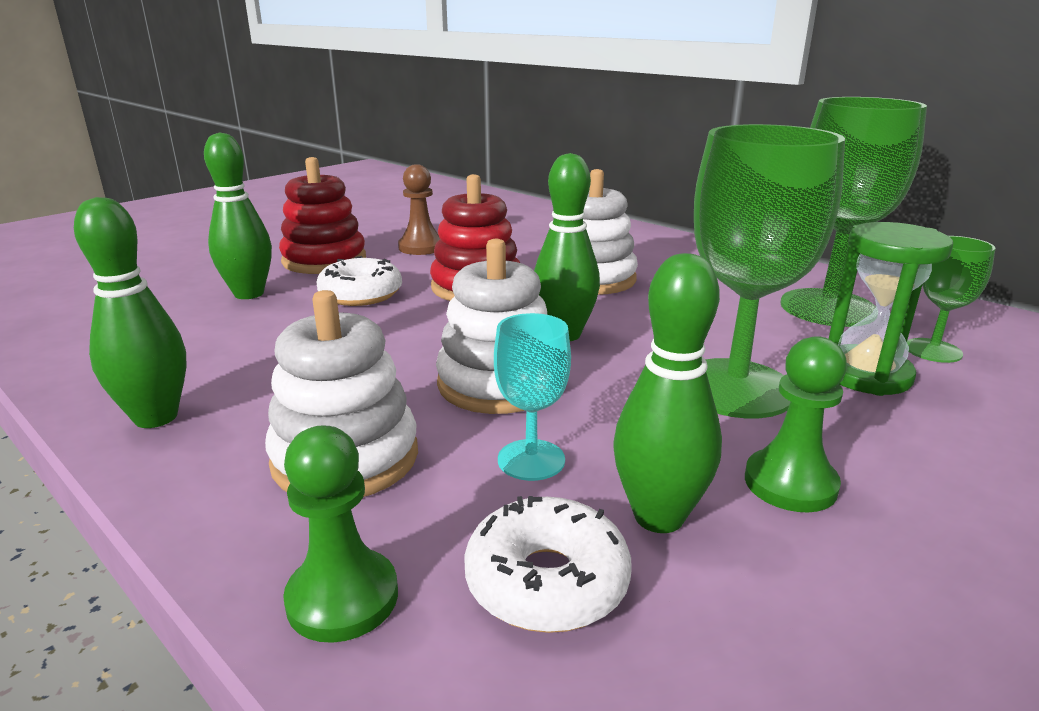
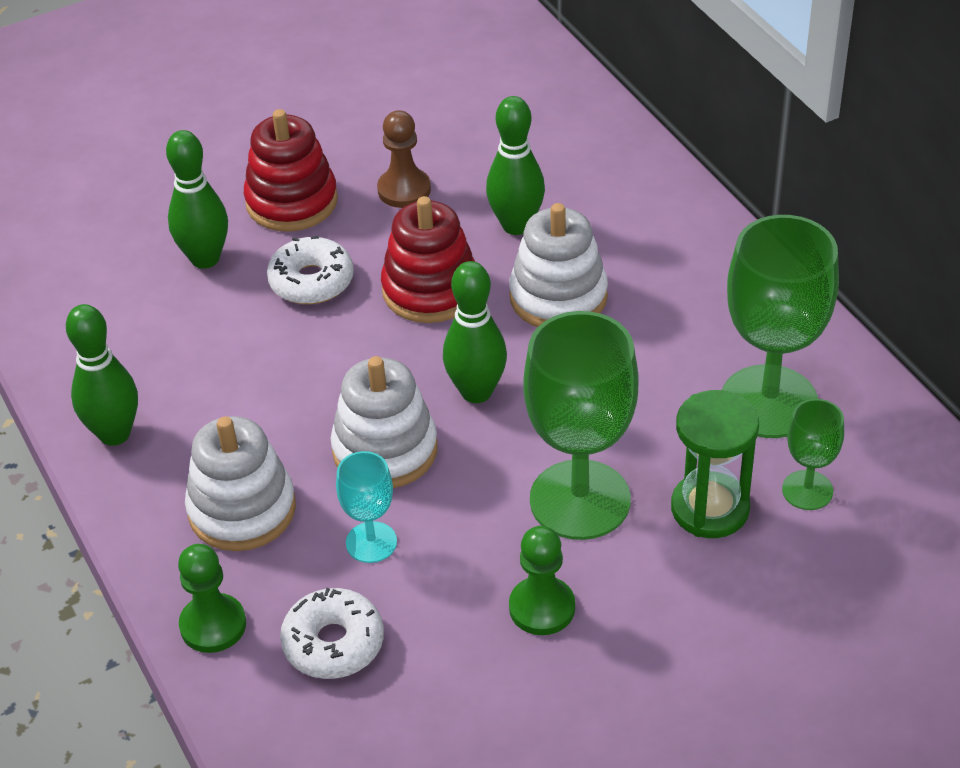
camera: 20 degrees right, 20 degrees up
(658, 517) = (430, 613): green bowling pin -> green bowling pin (516, 225)

